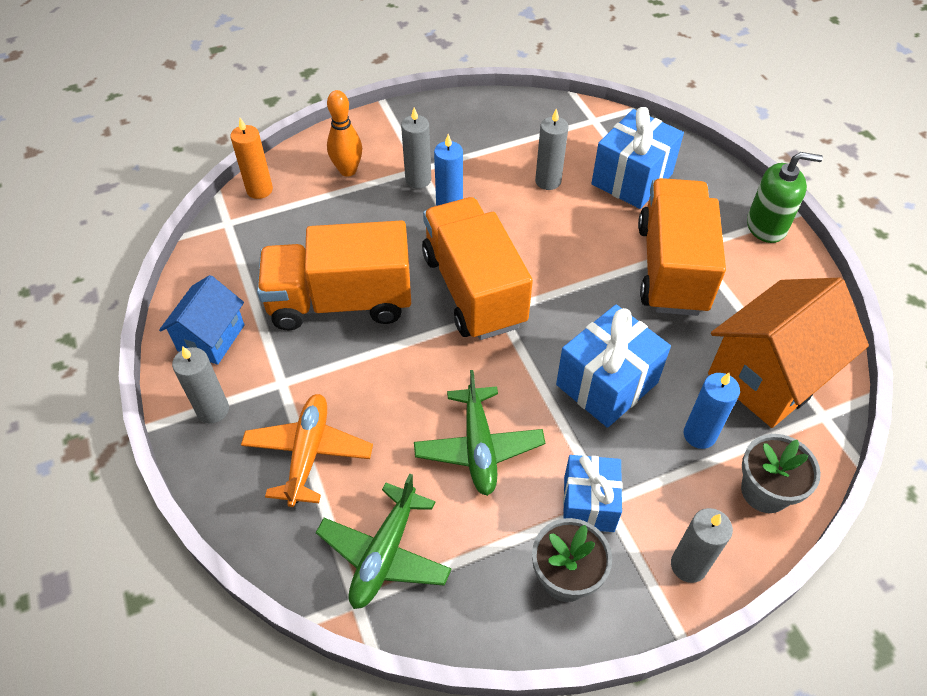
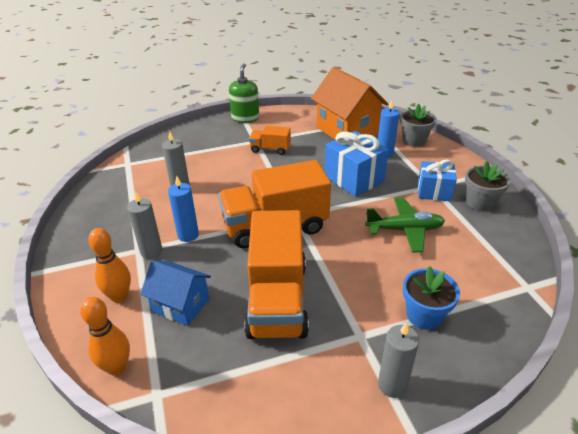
camera: 85 degrees left, 15 degrees down
(211, 338) = (310, 394): blue house -> blue house (181, 305)
(259, 190) = (117, 367): orange candle -> orange bowling pin
(308, 453) = (424, 315): orange plane -> blue flower pot
(385, 554) = (491, 273): green plane -> none
(632, 179) = (192, 155): blue gift -> none
(671, 268) = (270, 149): orange truck -> orange truck, size x0.48
(688, 565) = (460, 165): grey candle -> none

